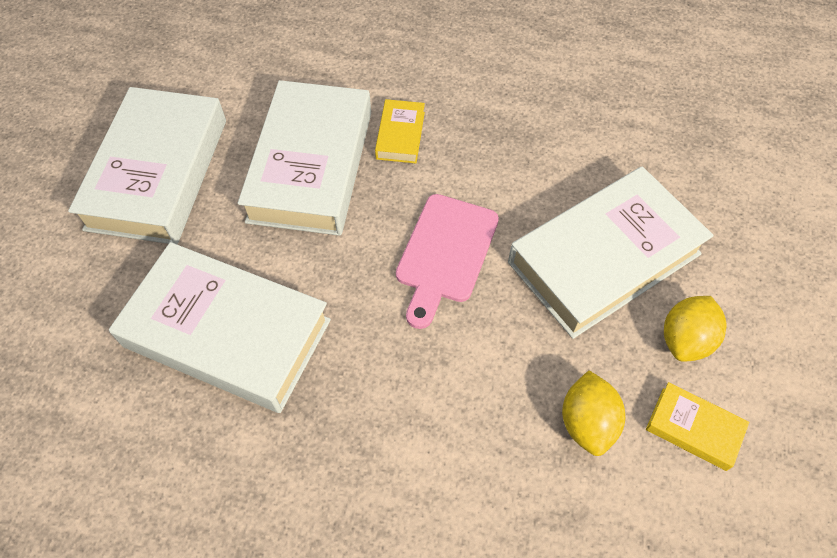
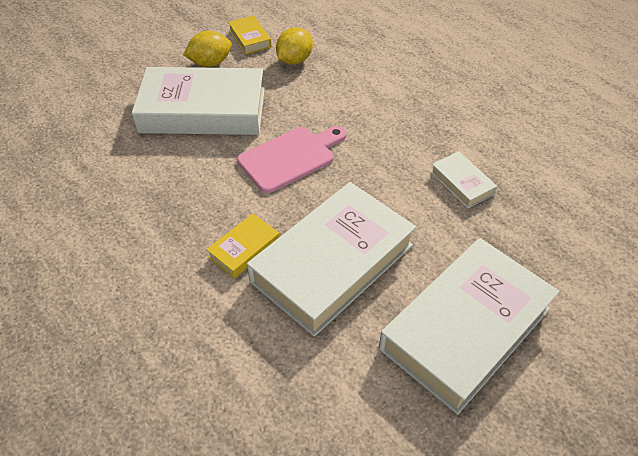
camera: 145 degrees left, 10 degrees down
(227, 333) = (462, 183): white book -> white book, size x0.44

